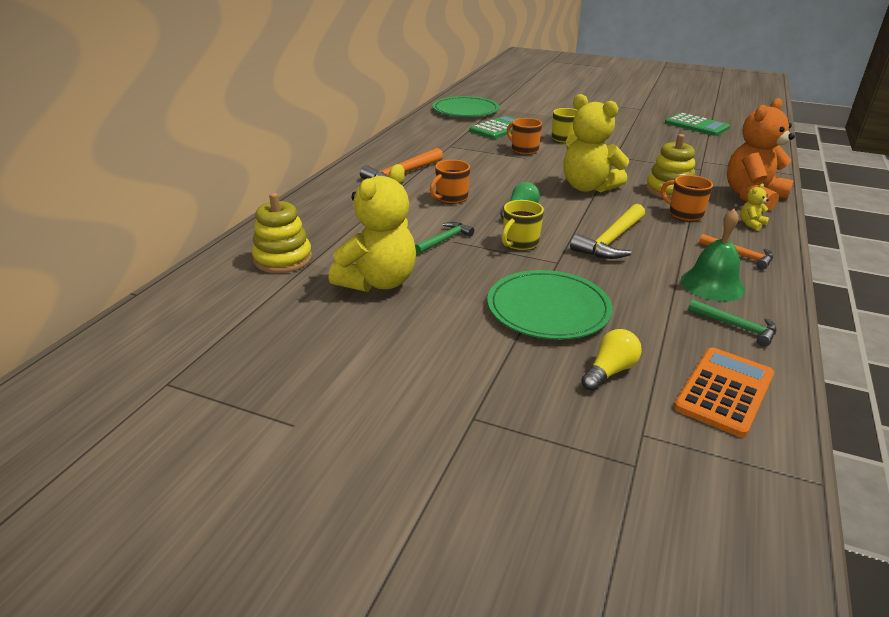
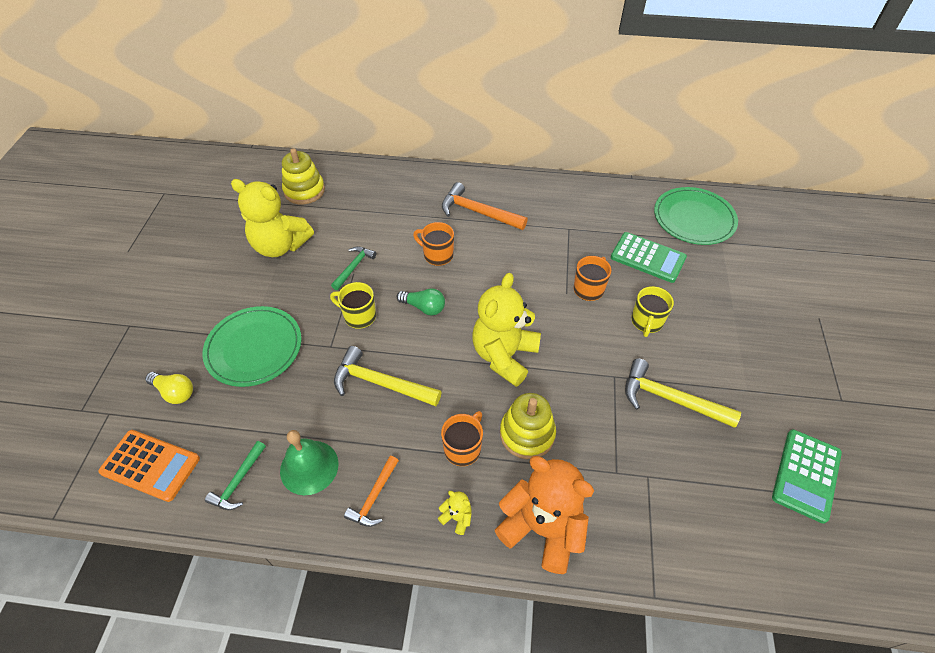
camera: 75 degrees right, 20 degrees up
(444, 240) = (353, 267): green hammer -> green hammer turned 90 degrees counterclockwise
(638, 145) = (670, 399): none -> yellow hammer

